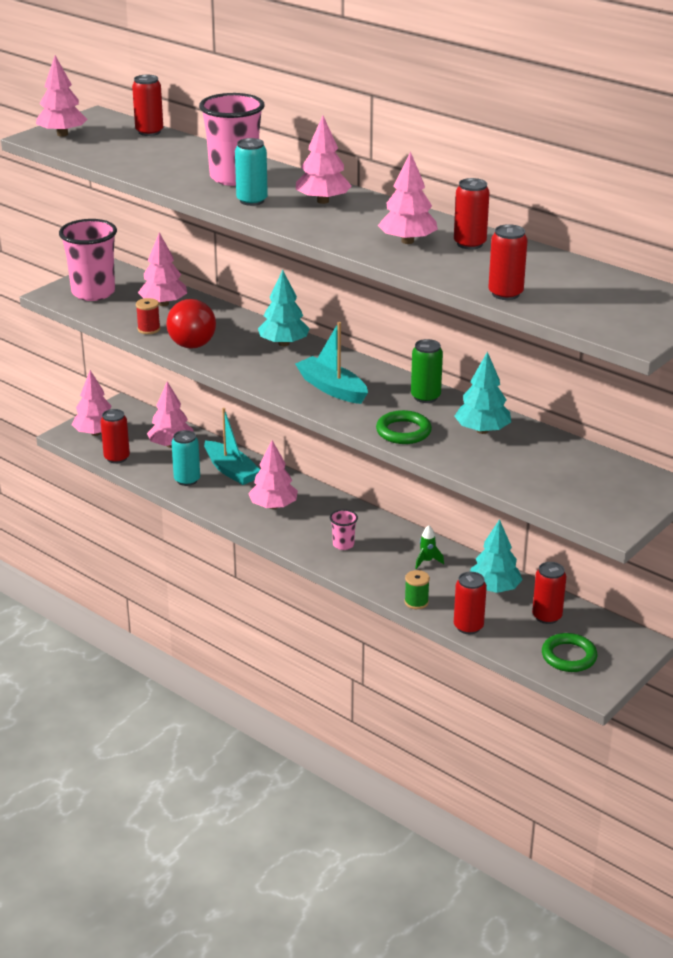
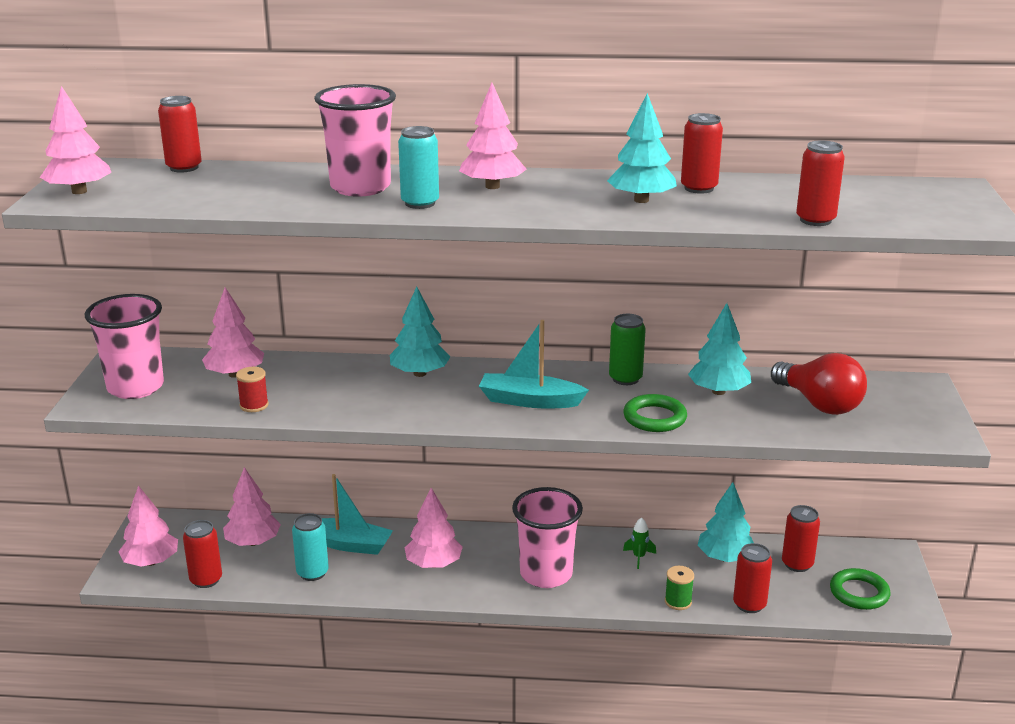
camera: 35 degrees left, 5 degrees down
(193, 339) = (318, 400): red light bulb -> red light bulb (819, 404)
(343, 544) = (546, 574): pink cup -> pink cup, size x2.13
(407, 241) = (641, 200): pink tree -> turquoise tree

